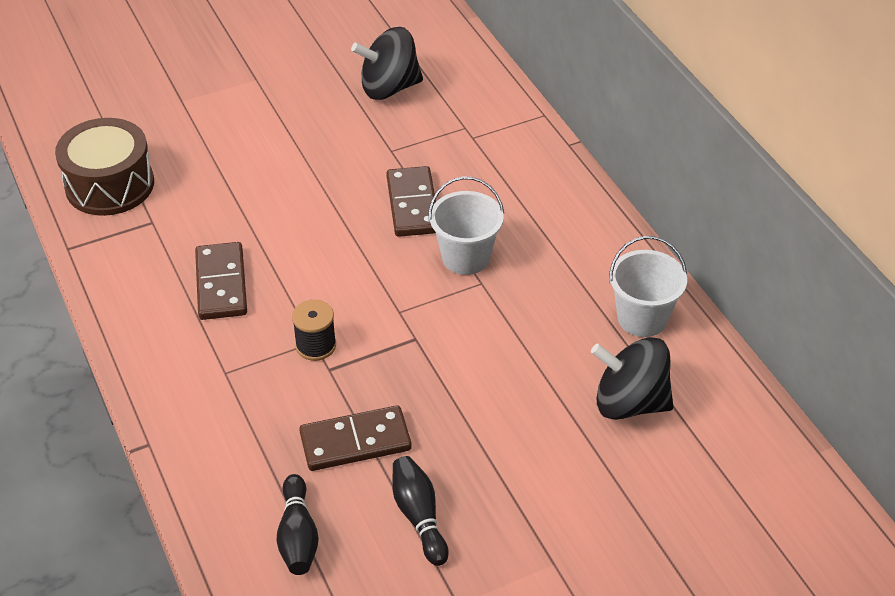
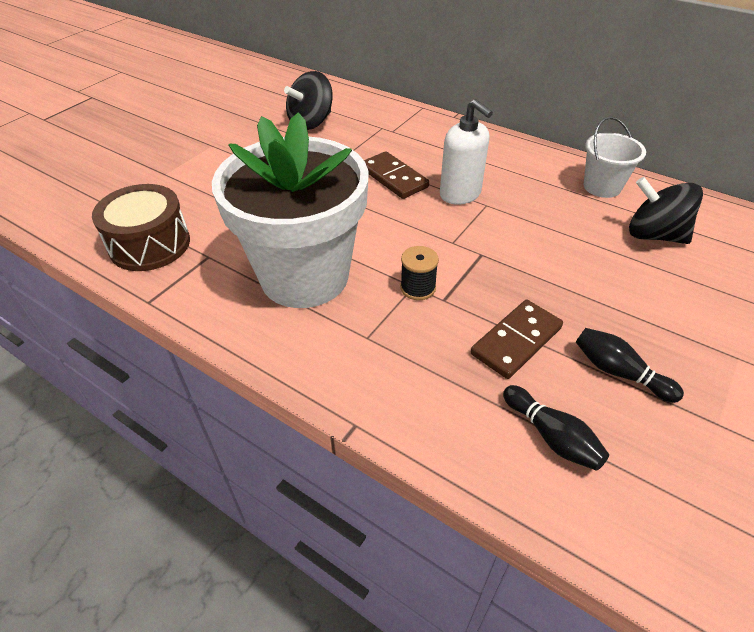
camera: 30 degrees left, 0 degrees up
(221, 284) = (304, 276): brown domino -> white flower pot
(466, 257) = (460, 194): white bucket -> white soap dispenser
(629, 402) = (654, 235): black spinning top -> black spinning top turned 45 degrees clockwise

